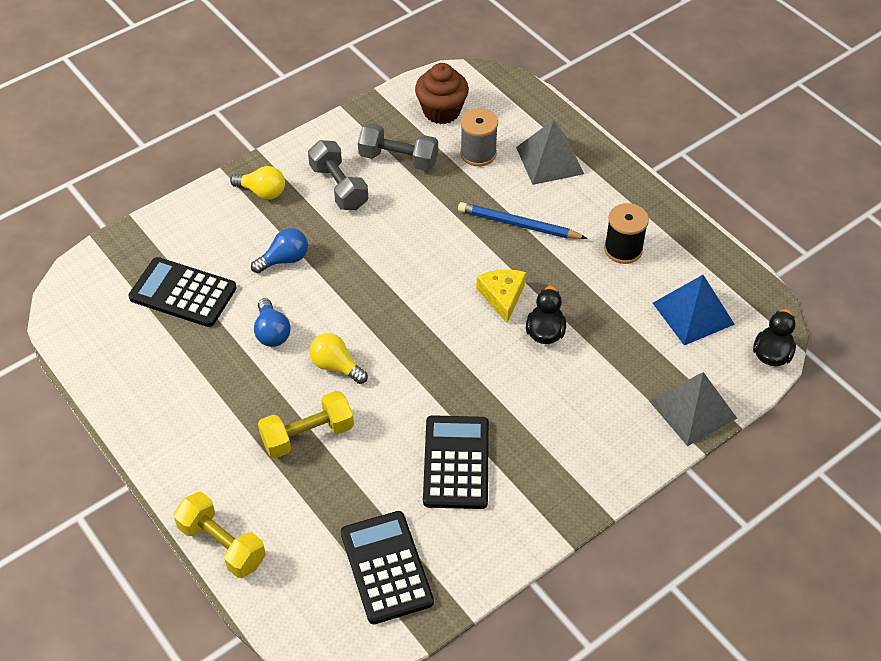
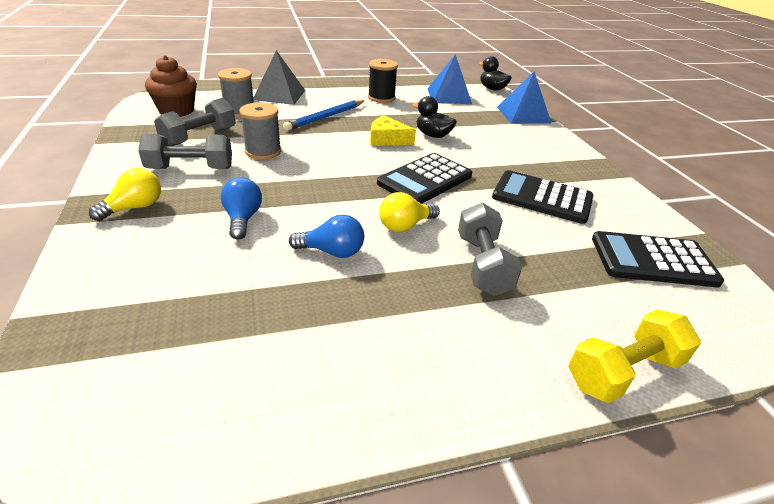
camera: 70 degrees left, 15 degrees down
(183, 293) = (210, 303): black calculator -> black calculator (425, 180)
(307, 435) = (482, 264): yellow dumbbell -> grey dumbbell
(403, 215) = (263, 151): none -> grey spool
(693, 409) = (523, 115): grey pyramid -> blue pyramid

